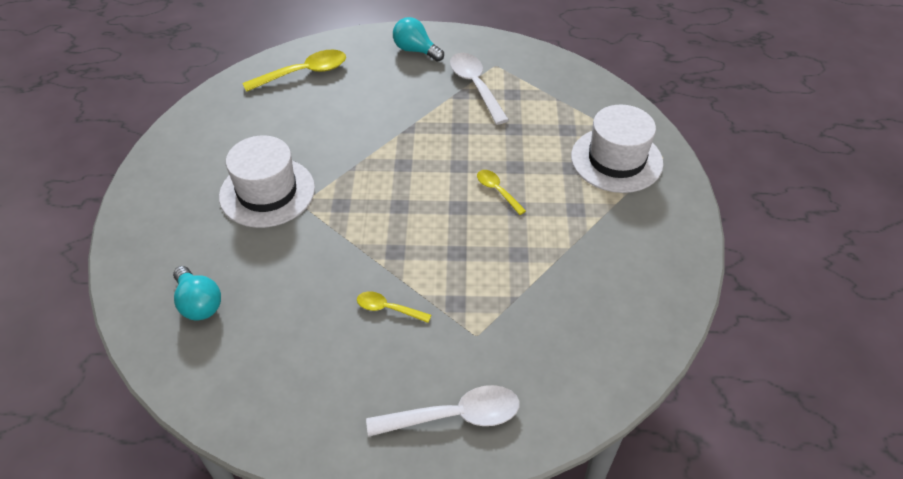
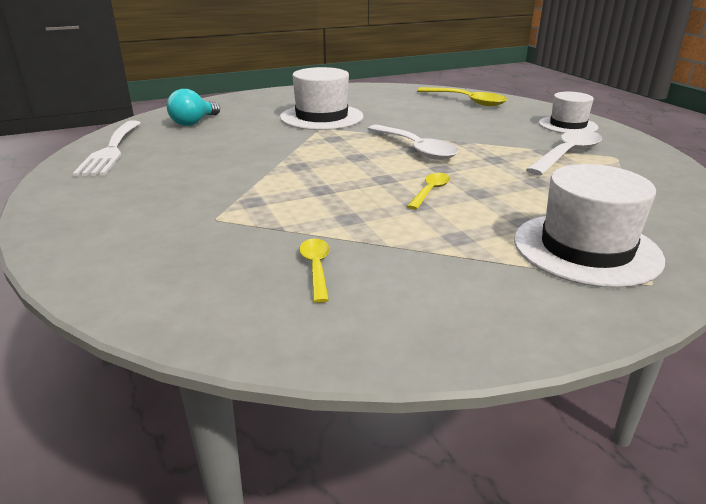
camera: 65 degrees right, 20 degrees down
(245, 394) = (111, 150): none -> white fork
(388, 309) = (226, 176): yellow spoon -> yellow spoon (316, 268)
(415, 50) = (568, 125): turquoise light bulb -> white hat
(455, 416) = (103, 228): white spoon -> white spoon (416, 149)

